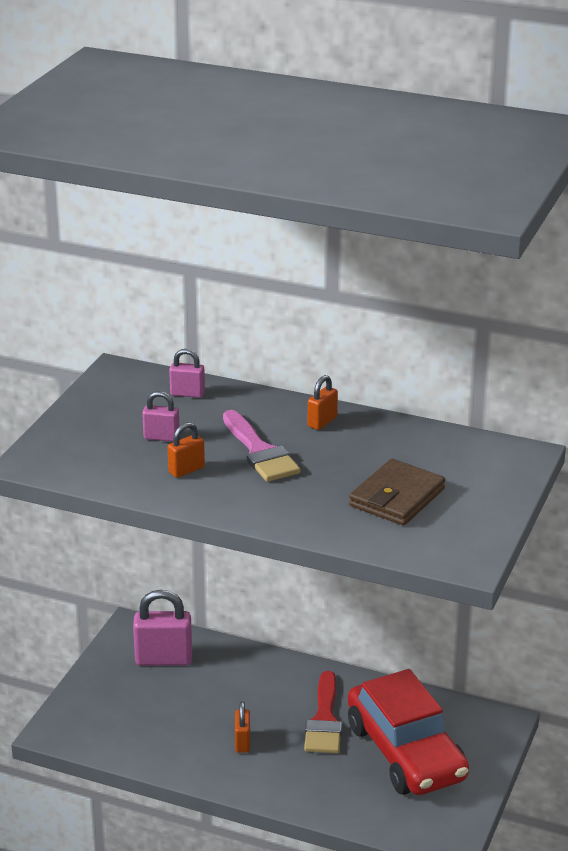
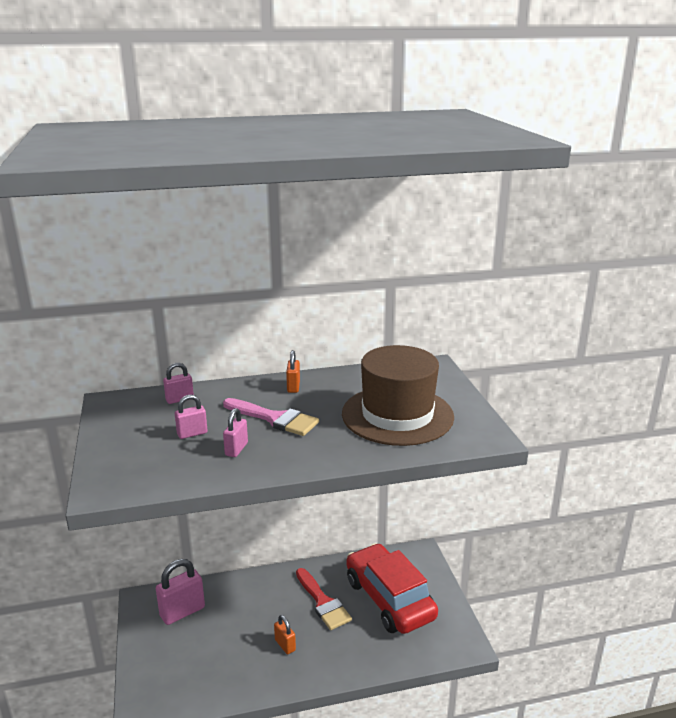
camera: 35 degrees left, 5 degrees down
(186, 470) = (236, 449): orange padlock -> pink padlock
(397, 497) = (397, 415): brown wallet -> brown hat
(406, 752) = (389, 599): red car -> red car turned 150 degrees counterclockwise

